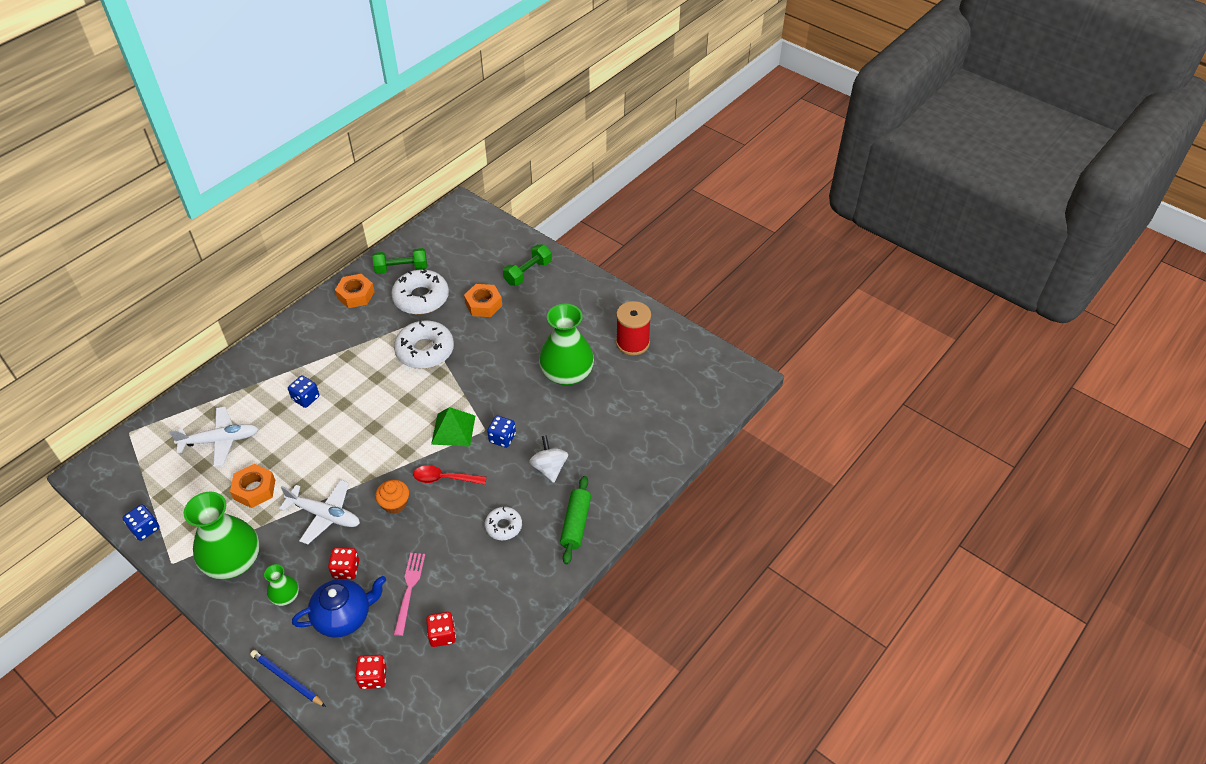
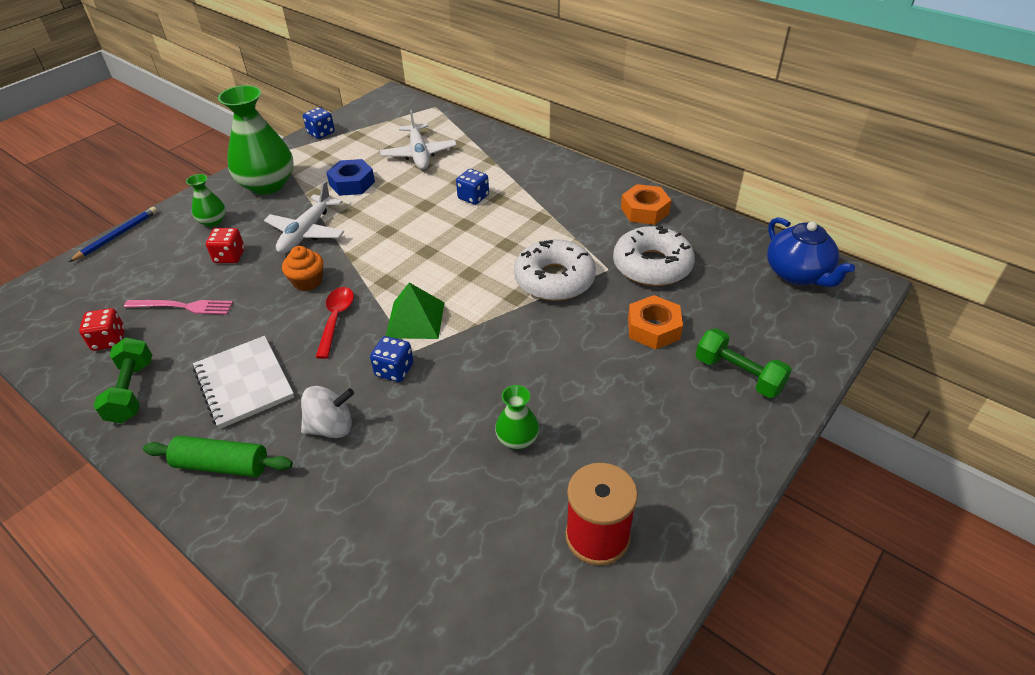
camera: 90 degrees right, 5 degrees down
(254, 489) = (352, 183): orange nut -> blue nut
(344, 616) = (171, 262): blue teapot -> blue teapot (798, 274)
(373, 677) = (86, 292): red dice -> none
(401, 269) = (704, 242): green dumbbell -> green dumbbell (132, 391)
(503, 526) = (244, 383): white donut -> white notebook
(567, 374) = (517, 439): green vase -> green vase, size x0.48

